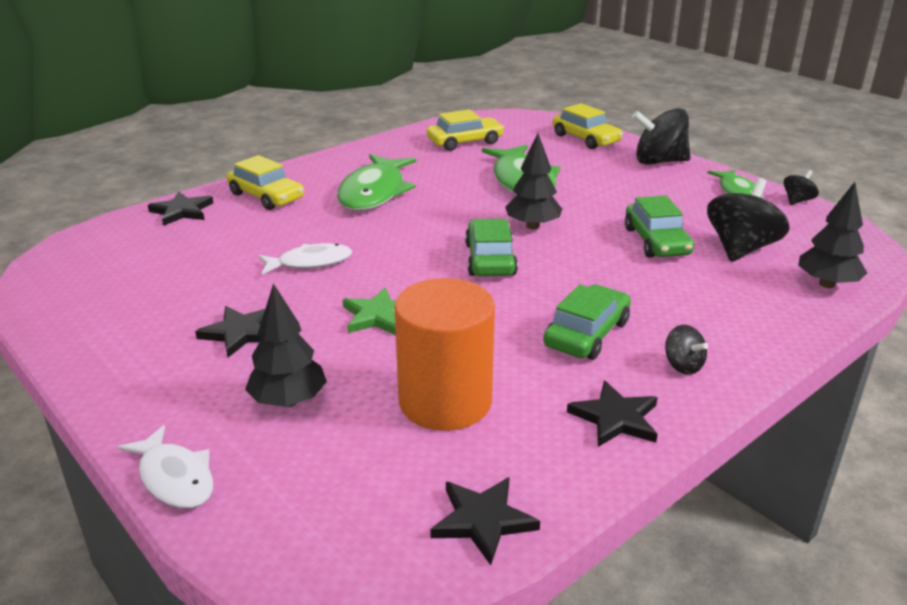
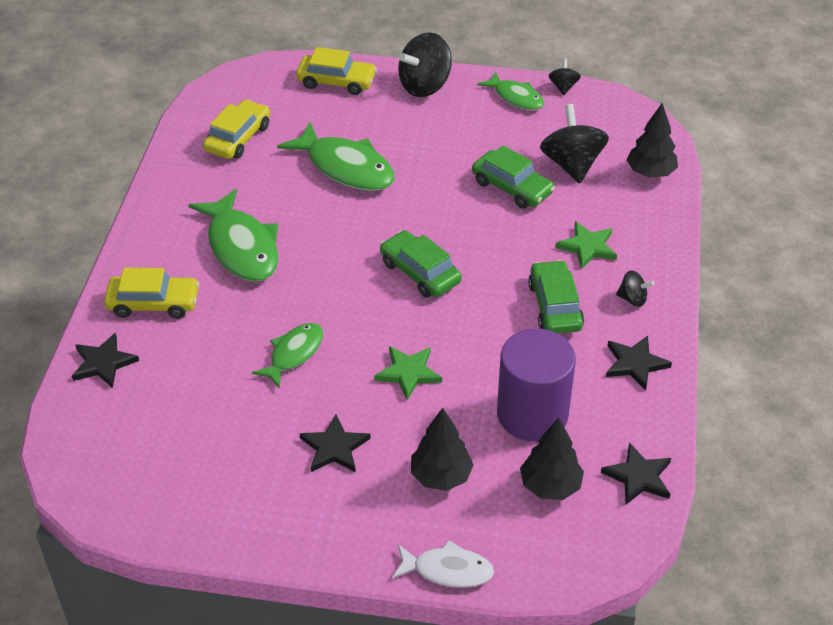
camera: 40 degrees left, 15 degrees up
(310, 263) = (294, 354): white fish -> green fish
(445, 401) = (532, 414): orange cylinder -> purple cylinder
(532, 226) = (411, 218): black tree -> black tree (550, 486)
(682, 308) = (587, 247): none -> green star

